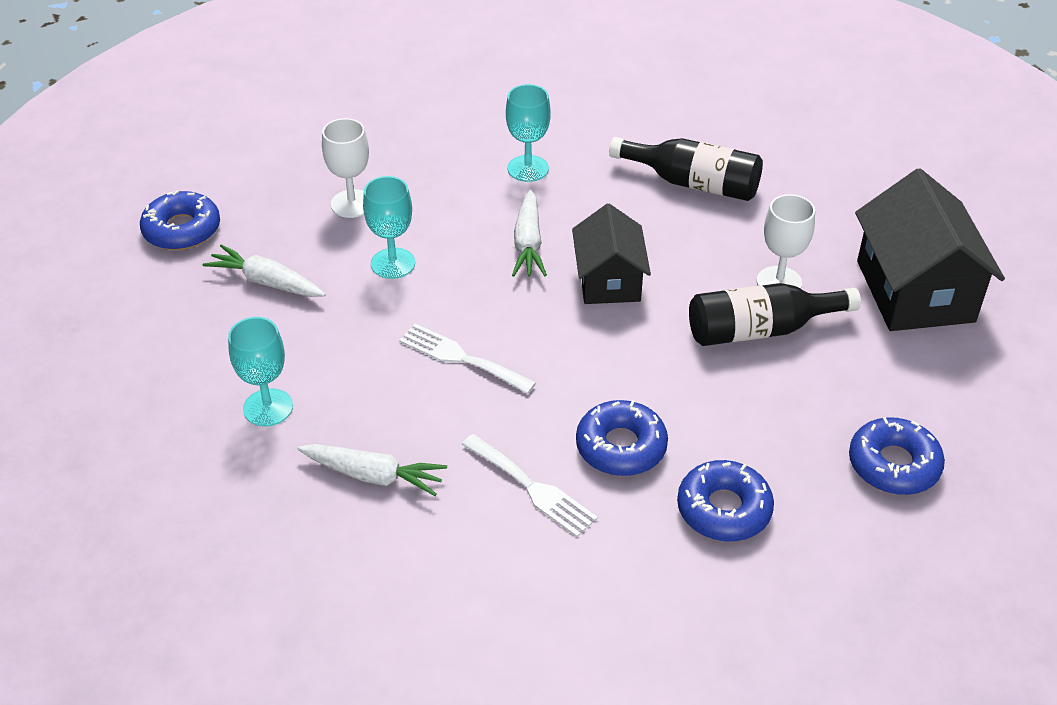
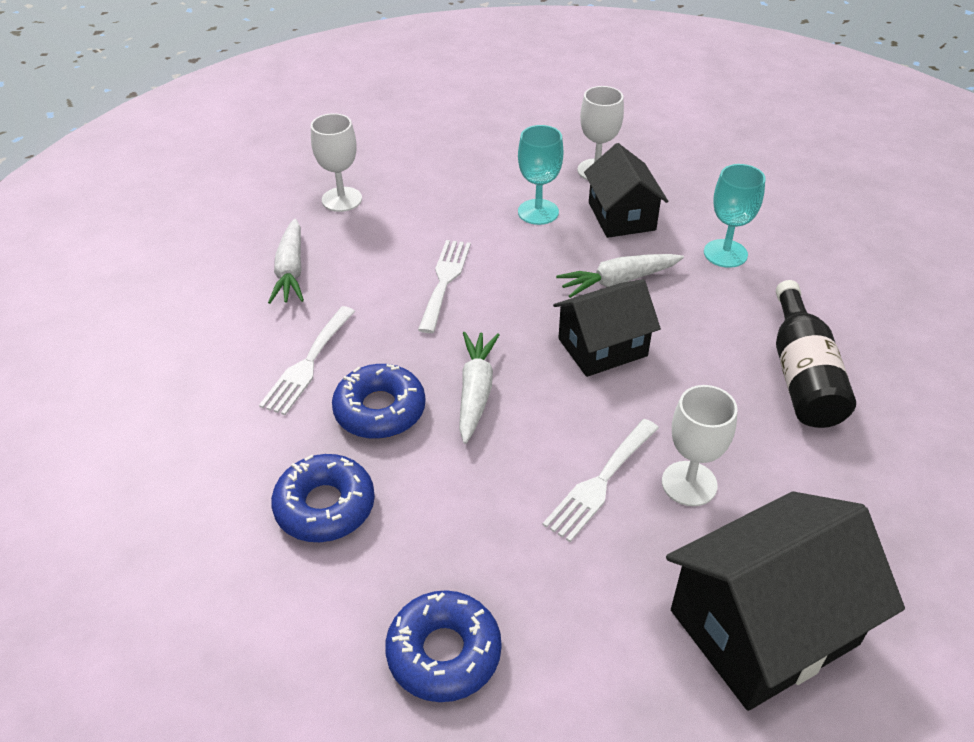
camera: 70 degrees right, 0 degrees up
(182, 229) = (508, 105): blue donut -> none
(267, 282) = (475, 158): white carrot -> white carrot (475, 392)
(268, 407) = (342, 199): turquoise goblet -> white goblet
(436, 211) = (621, 216): none -> black house
(760, 330) = (600, 483): black bottle -> white fork

